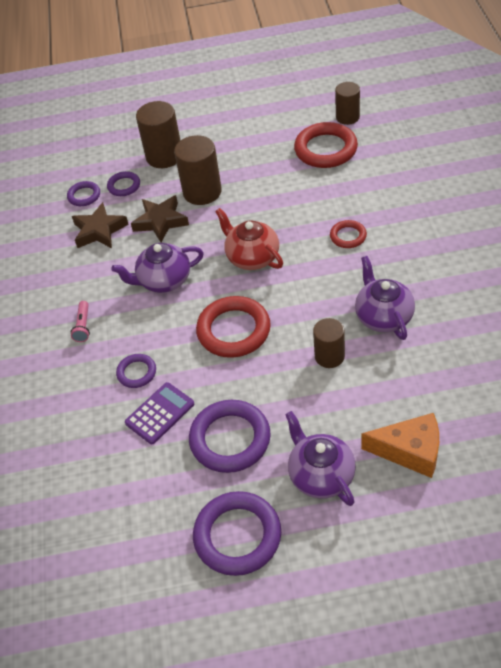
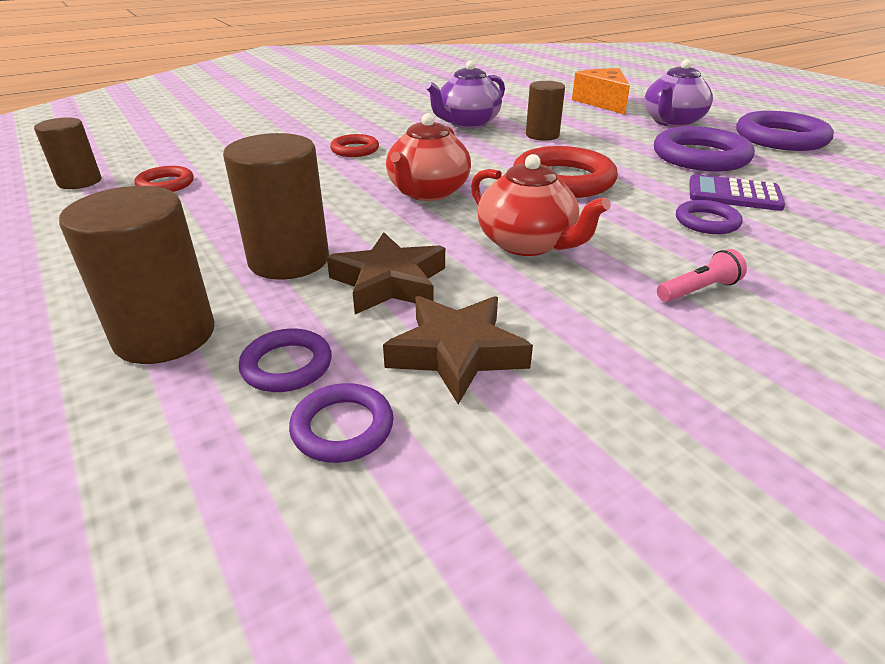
camera: 120 degrees left, 15 degrees down
(164, 280) = (527, 244): purple teapot -> red teapot
(325, 149) = (165, 184): red ring -> red ring, size x0.53

